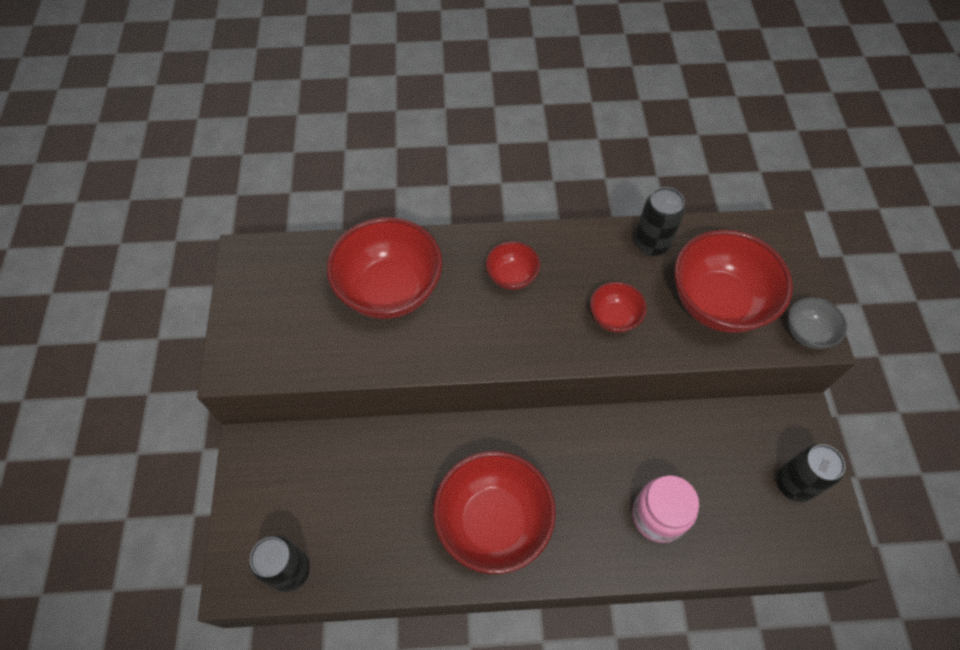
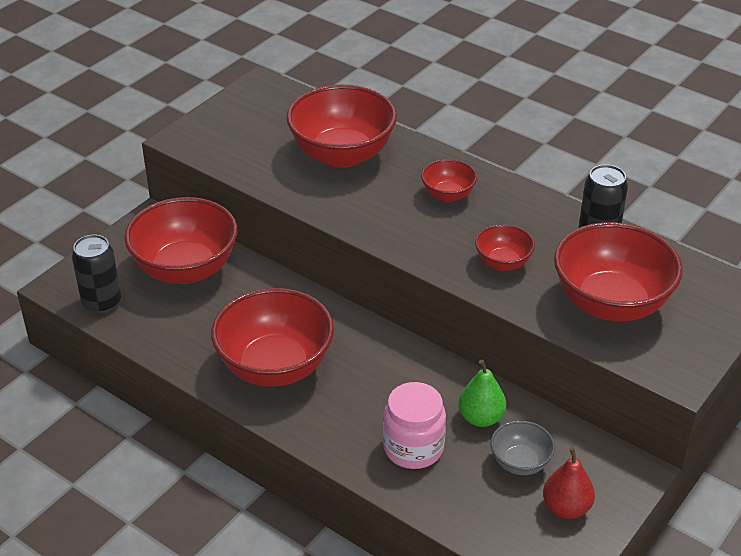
camera: 40 degrees right, 20 degrees down
(328, 478) = (186, 269): none -> red bowl
(674, 450) = (481, 418): none -> green pear
(794, 484) = (566, 508): black can -> red pear
(807, 333) = (672, 367): grey bowl -> grey bowl (520, 463)

